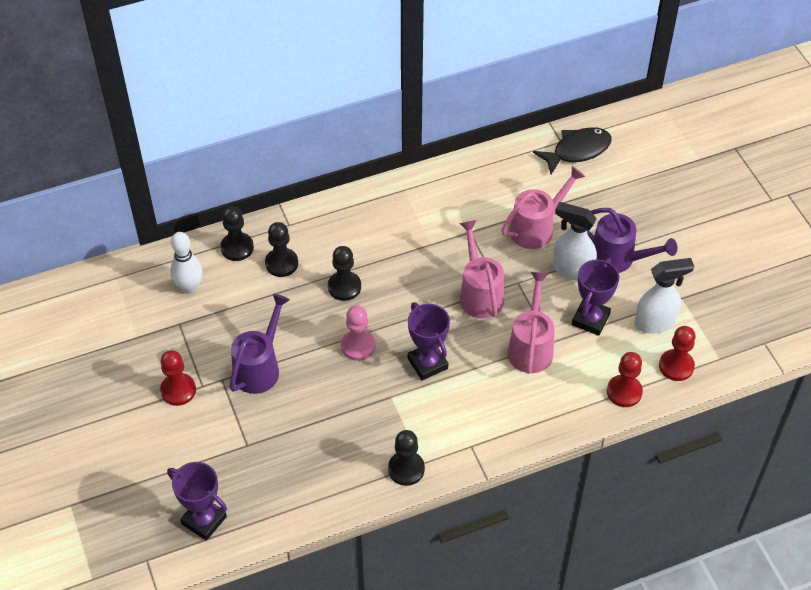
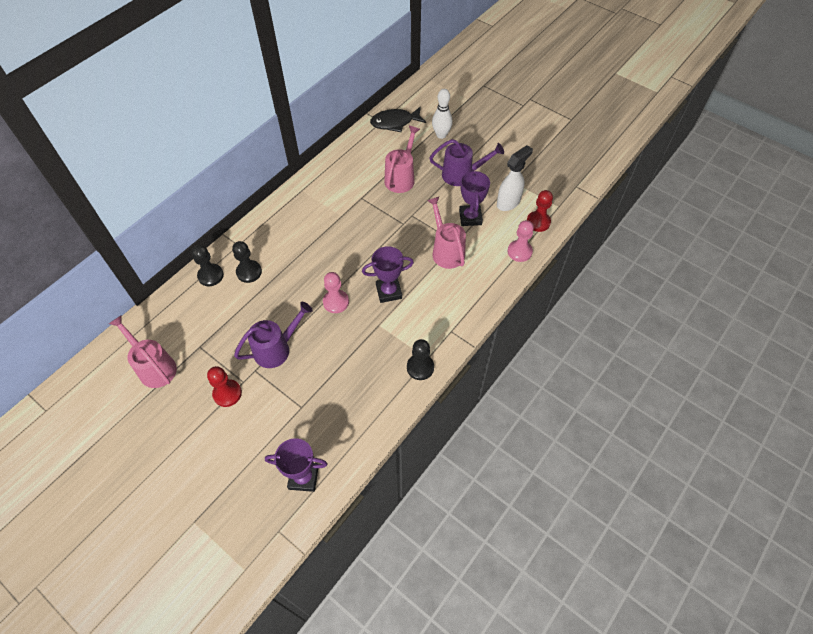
camera: 30 degrees left, 5 degrees up
(189, 287) = (192, 318): white bowling pin -> white bowling pin (441, 135)
(260, 367) = (277, 348): purple watering can -> purple watering can turned 60 degrees clockwise
(344, 287) = (302, 268): black pawn -> none
(427, 363) = (389, 292): purple trophy -> purple trophy turned 45 degrees counterclockwise
(479, 293) = (392, 232): pink watering can -> pink watering can (154, 366)
(571, 269) = (439, 193): white spray bottle -> none
(577, 151) = (395, 122): black fish -> black fish turned 135 degrees counterclockwise
(624, 392) = (519, 251): red pawn -> pink pawn

